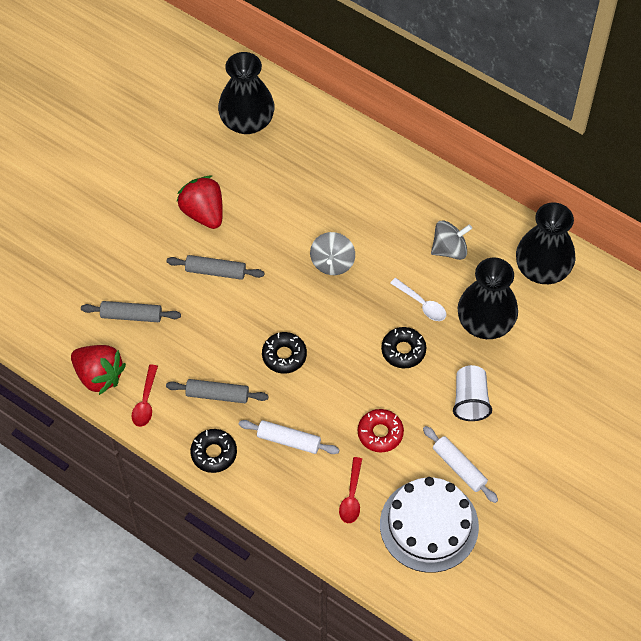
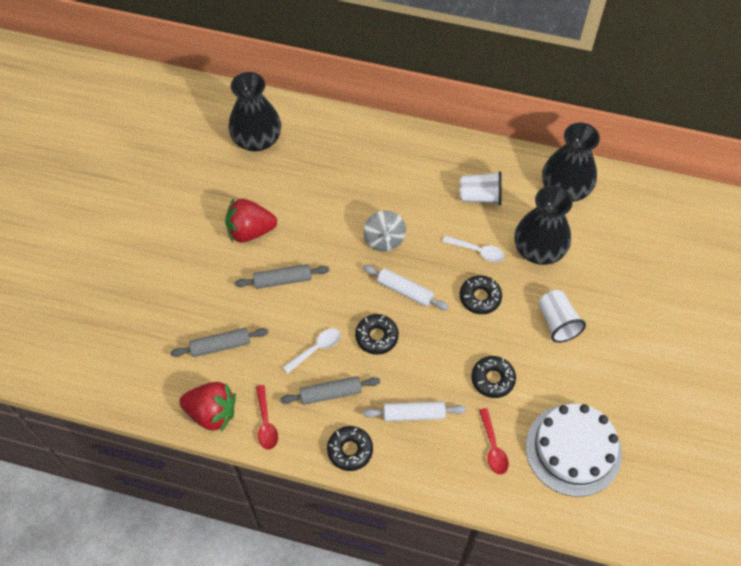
camera: 20 degrees left, 0 degrees up
(203, 213) = (250, 231): red strawberry -> red strawberry turned 45 degrees counterclockwise
(221, 348) = (316, 349): none -> white spoon
(380, 433) = (492, 379): red donut -> black donut
(449, 249) = (480, 196): grey spinning top -> white cup
(459, 467) = (575, 386): white rolling pin -> white rolling pin (404, 291)

